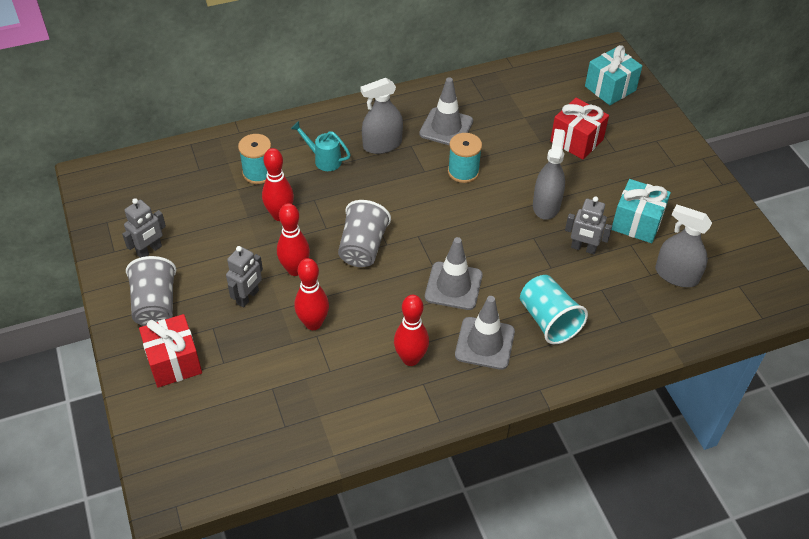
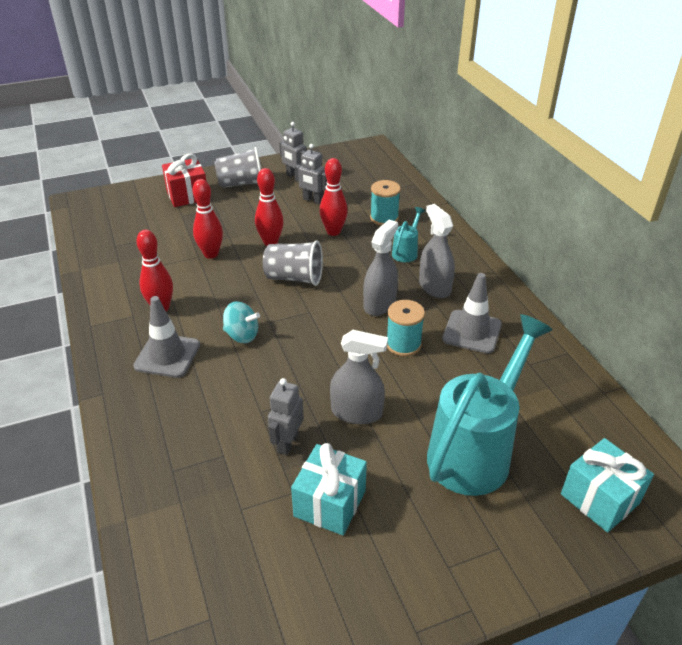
camera: 90 degrees right, 10 degrees down
(248, 297) = (243, 221): grey robot -> grey robot (312, 200)
(453, 286) = (242, 335): grey traffic cone -> turquoise spinning top
(548, 320) = (186, 405): turquoise cup -> none
(576, 140) = (476, 450): red gift -> turquoise watering can
(676, 275) = (237, 538): grey spray bottle -> grey spray bottle (379, 304)

